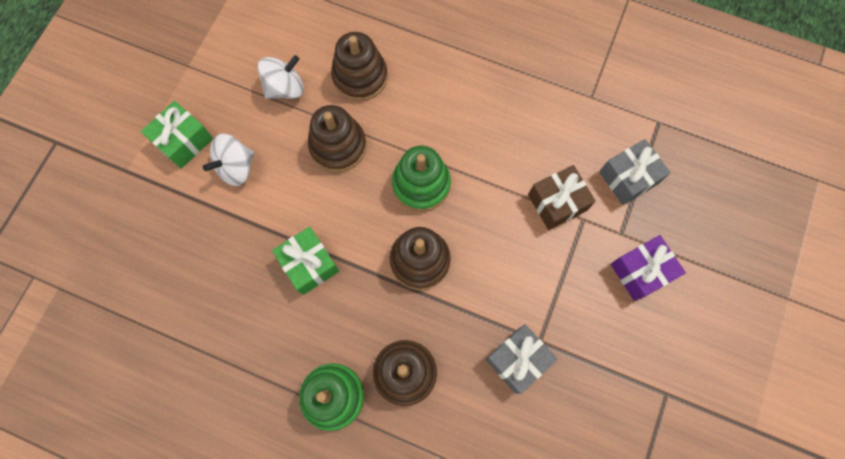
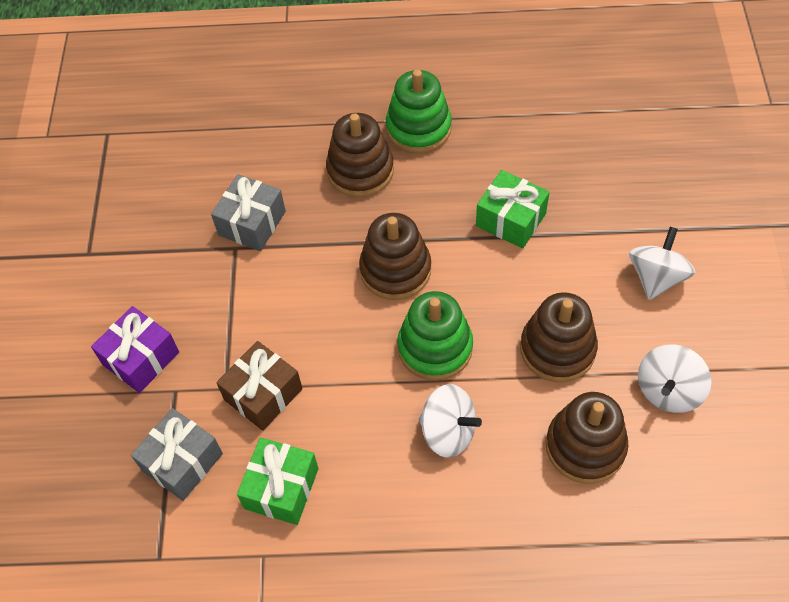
camera: 160 degrees right, 15 degrees down
(183, 141) = (737, 279): green gift -> green gift (281, 488)
(441, 122) = (448, 432): none -> white spinning top

